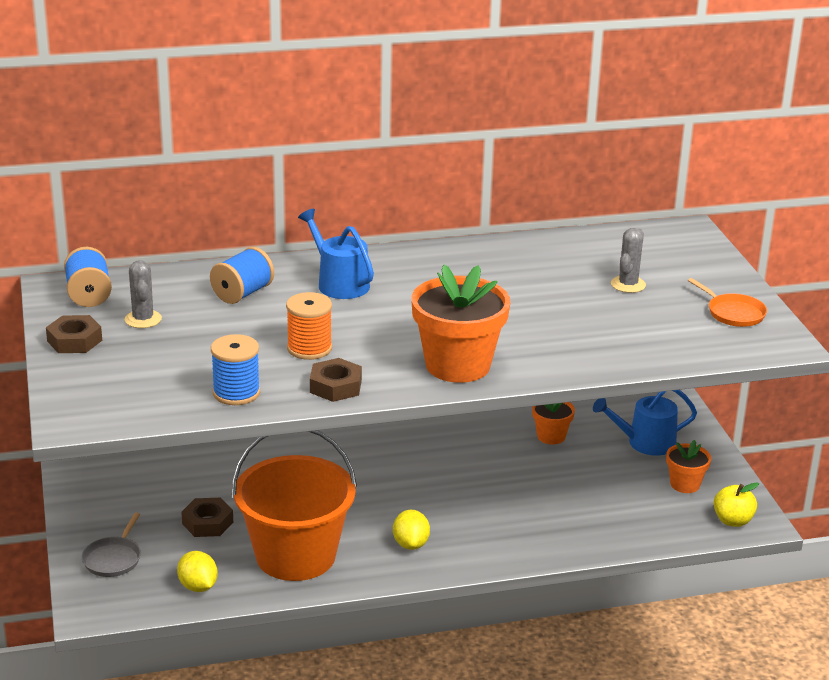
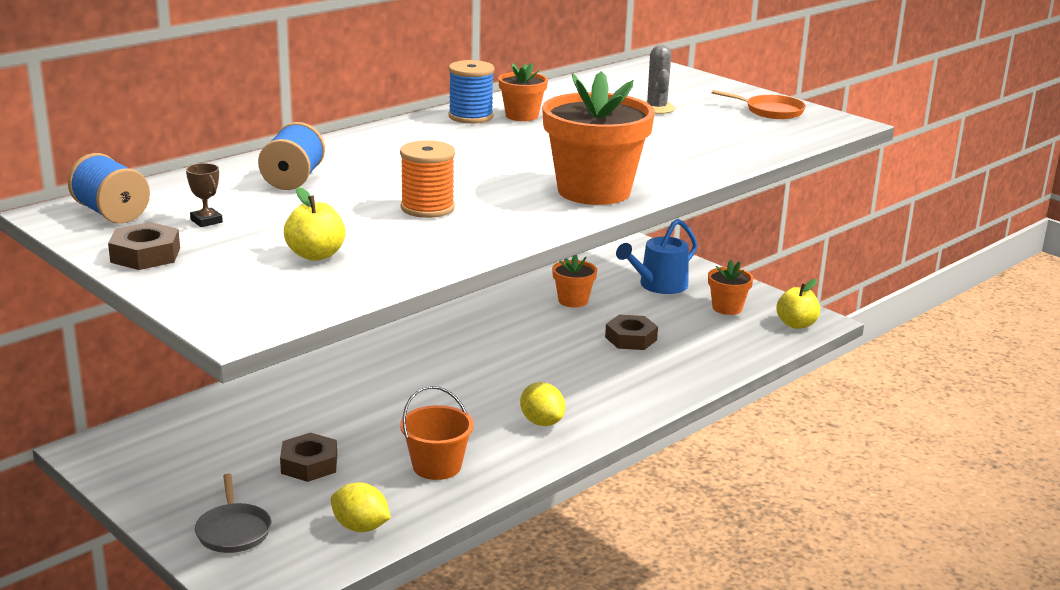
camera: 30 degrees left, 5 degrees down
(143, 319) = (206, 221): grey cactus -> brown trophy
(183, 372) = (316, 255): none -> yellow apple
(236, 393) = (400, 259): blue spool -> blue spool (470, 116)
(295, 555) = (437, 466): orange bucket -> orange bucket, size x0.51
(335, 386) = (498, 231): brown nut -> brown nut (631, 338)
(339, 283) = (386, 154): blue watering can -> none
(497, 266) = (522, 116): none -> orange flower pot

